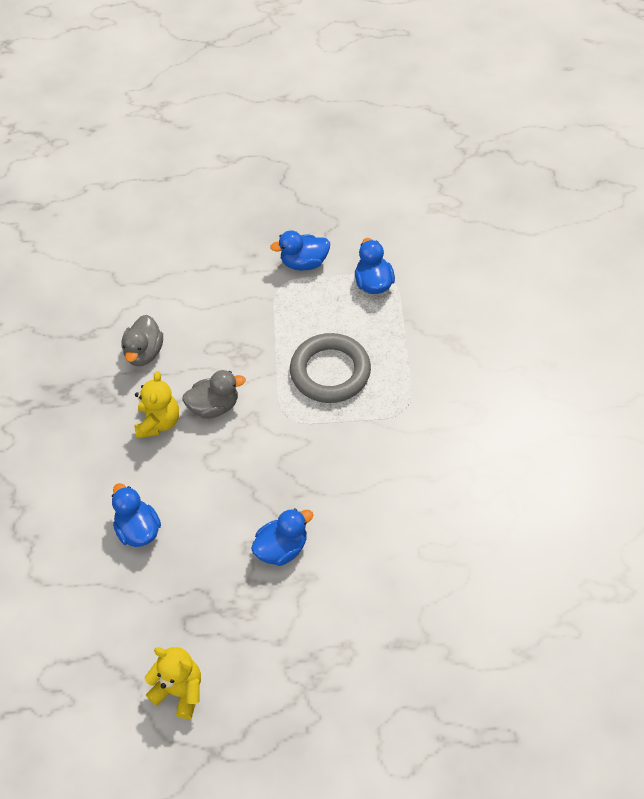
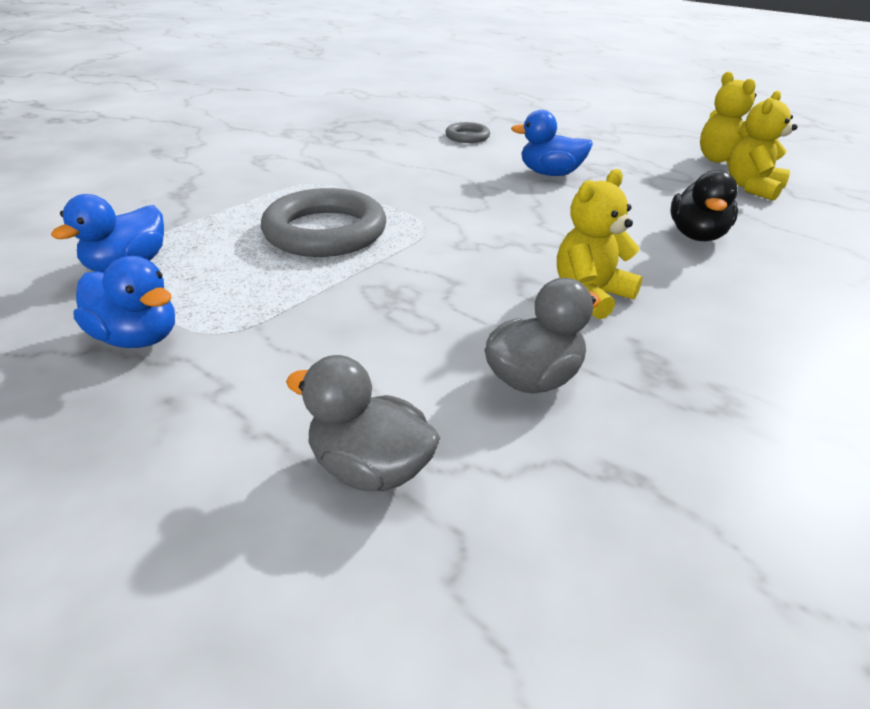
camera: 140 degrees left, 20 degrees down
(133, 643) = (752, 188): none -> yellow teddy bear
(138, 530) = (697, 235): blue duck -> black duck
(214, 406) = (497, 272): grey duck -> grey duck (370, 468)
(399, 567) = (467, 137): none -> grey ring

